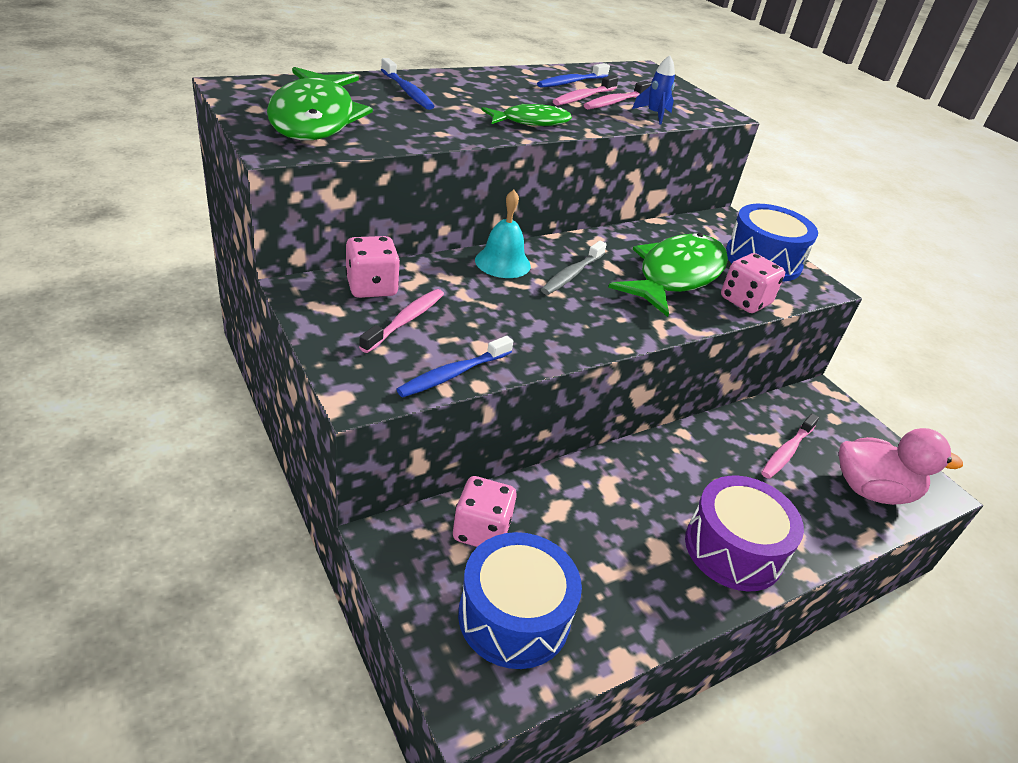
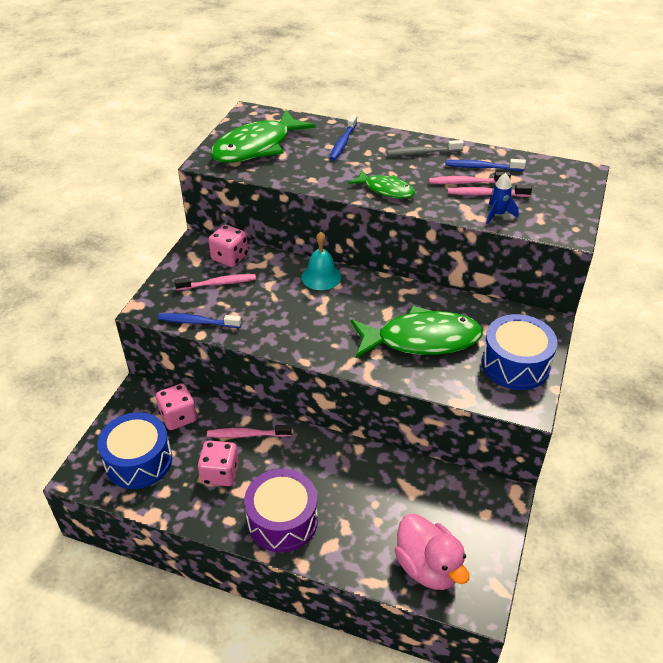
camera: 55 degrees right, 5 degrees up
(571, 274) = (351, 304): grey toothbrush -> grey toothbrush (422, 153)
(745, 301) = (441, 381): pink dice -> pink dice (220, 473)
(786, 452) = (408, 505): pink toothbrush -> pink toothbrush (247, 435)

